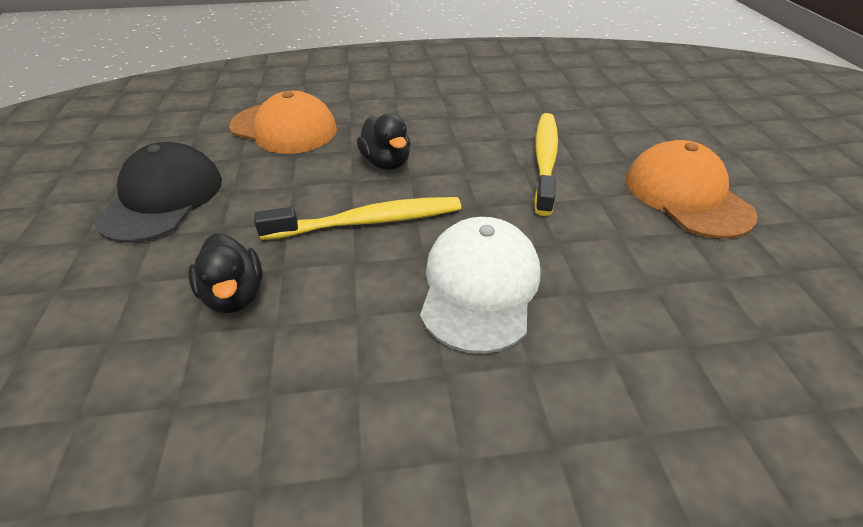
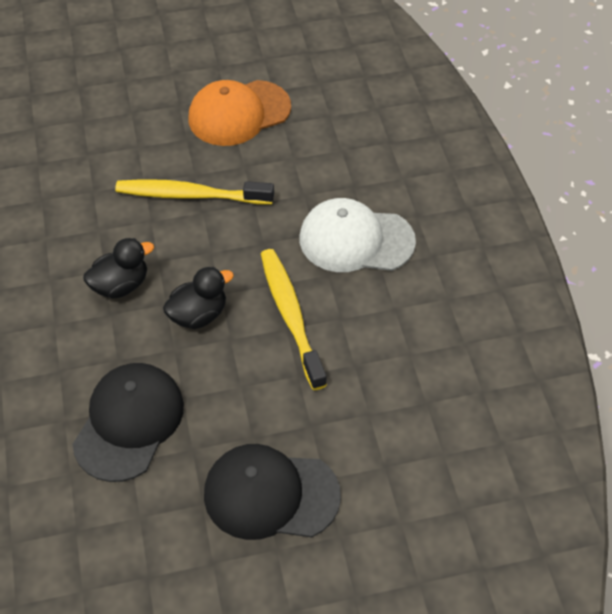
camera: 95 degrees left, 10 degrees up
(235, 295) = (387, 388): black duck -> black duck (121, 285)
(284, 128) = (129, 423): orange cap -> black cap

